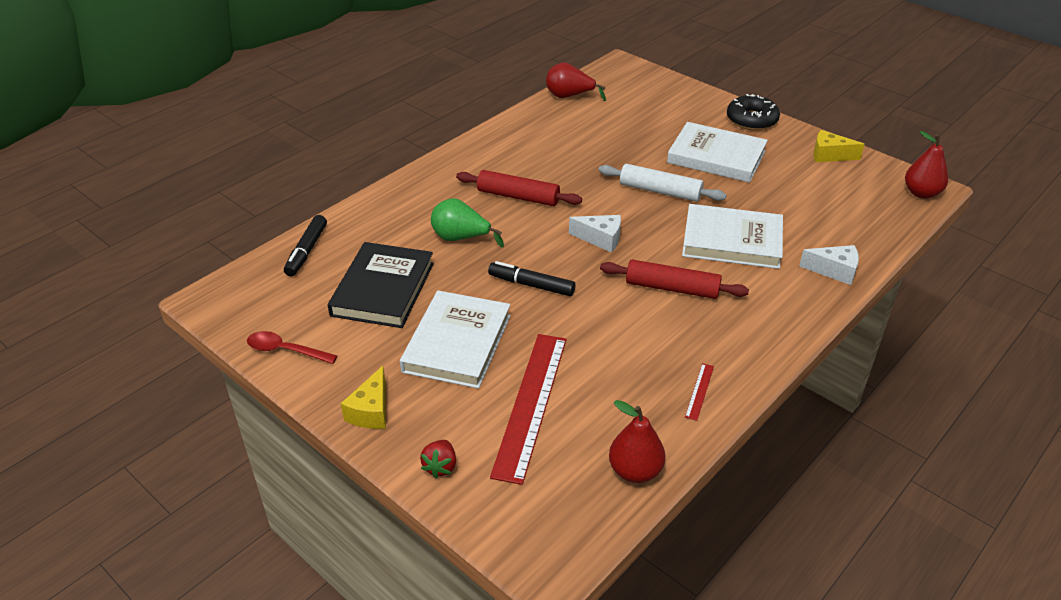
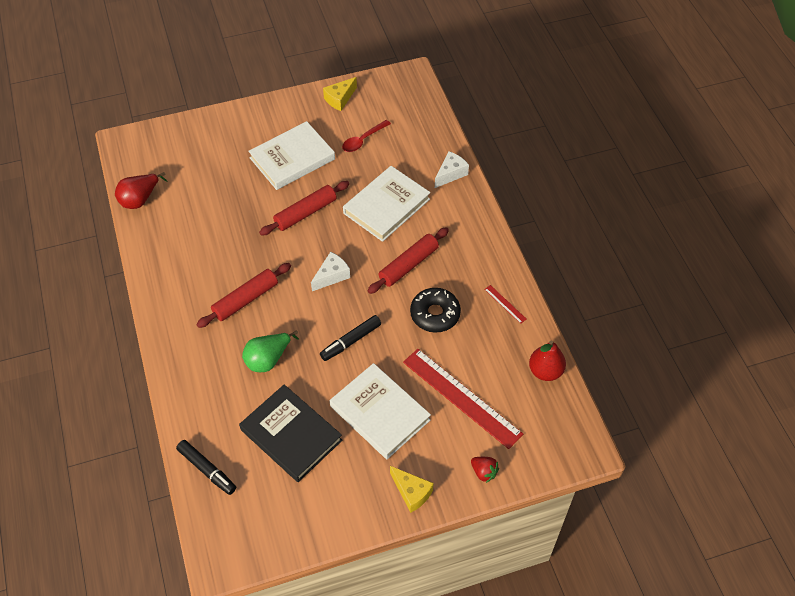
camera: 60 degrees left, 15 degrees up
(286, 350) = (316, 525): red spoon -> red spoon (363, 140)
(660, 191) = (305, 213): white rolling pin -> red rolling pin
(751, 120) = (266, 112): black donut -> black donut (435, 314)
(921, 193) = (412, 83): red pear -> none

